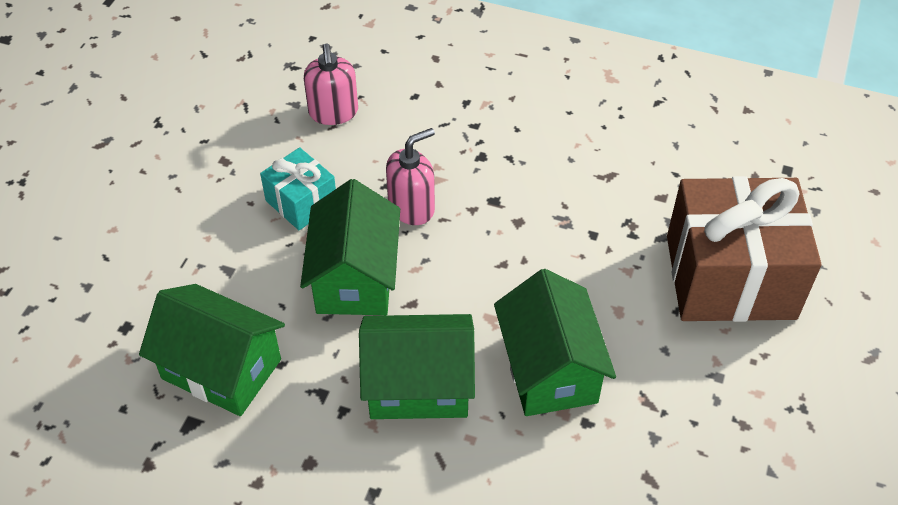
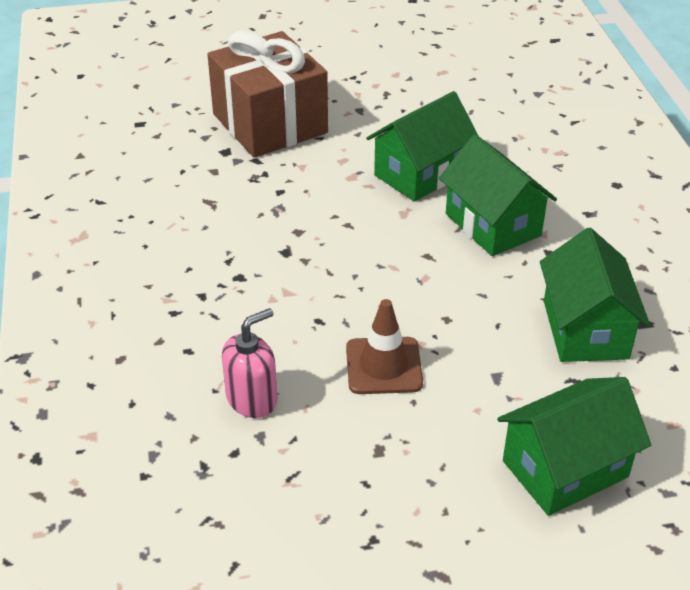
camera: 120 degrees left, 10 degrees down
(301, 202) = (383, 366): turquoise gift -> brown traffic cone
(355, 278) = (433, 296): green house -> green house (565, 469)
(412, 207) = (331, 294): pink soap dispenser -> none

